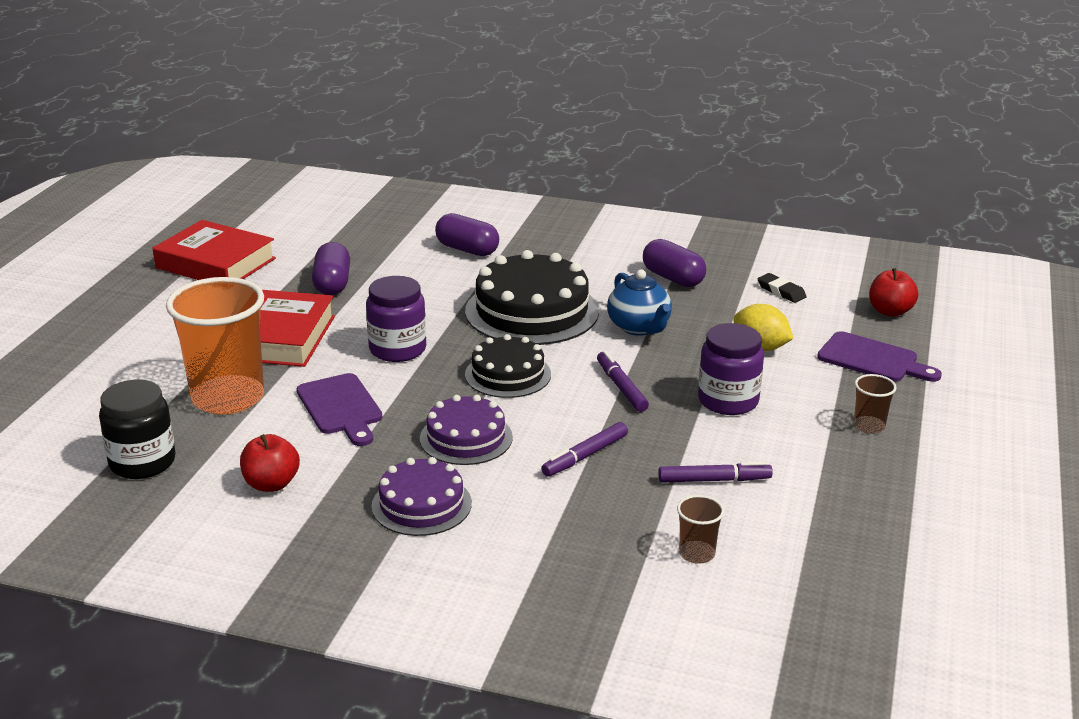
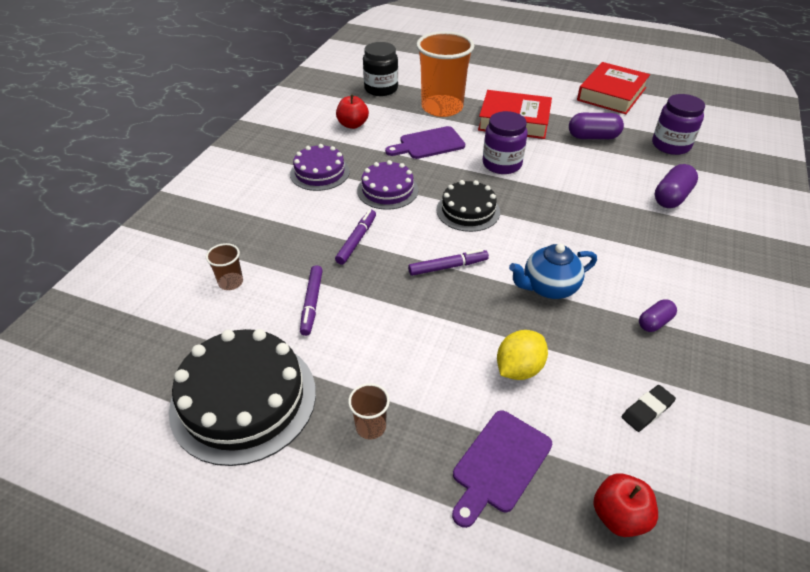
camera: 95 degrees right, 15 degrees up
(532, 311) = (568, 227): black cake -> black cake (243, 399)
(585, 456) = (357, 240): purple marker -> purple marker turned 60 degrees clockwise
(673, 278) = (654, 322): purple capsule -> purple capsule, size x0.61
(728, 401) = (423, 329): purple jar -> purple jar (671, 145)

